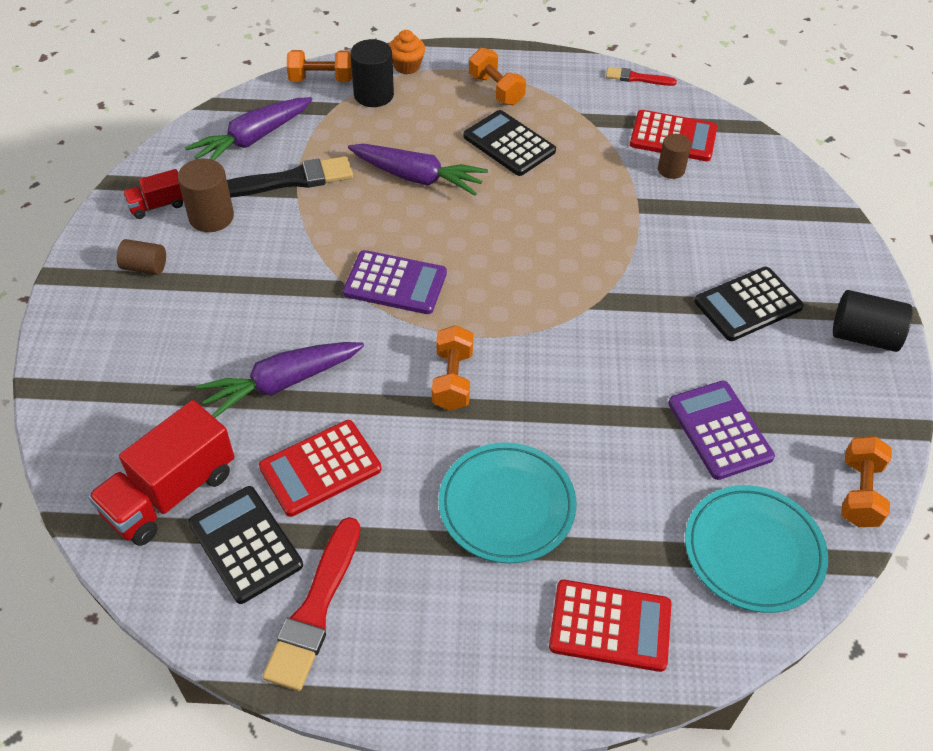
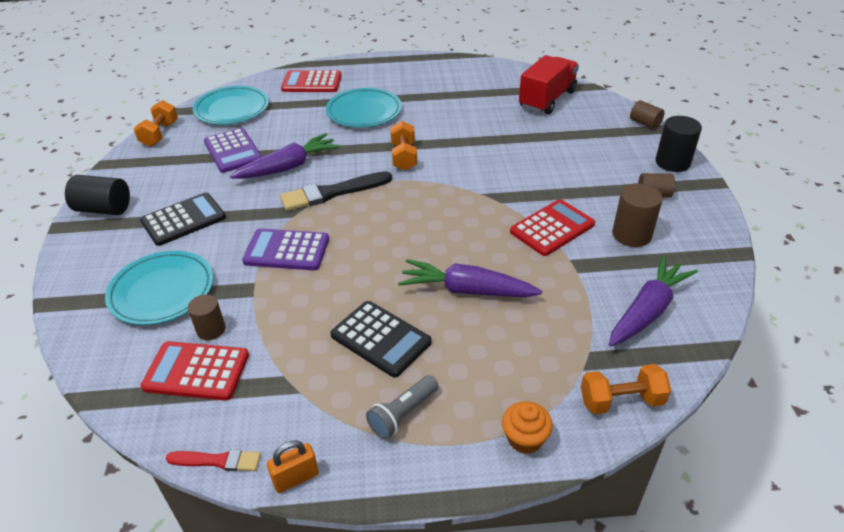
camera: 175 degrees right, 10 degrees down
(51, 403) = (645, 123): none -> brown cylinder
(158, 205) = (683, 238): red truck -> none
(245, 544) = (497, 88): black calculator -> none
(282, 383) = (513, 145): purple carrot -> purple carrot (288, 167)
(290, 180) = (584, 273): black brush -> black brush (332, 193)
(315, 609) = (453, 75): red brush -> none
(320, 468) = (471, 114): red calculator -> red calculator (552, 228)
(373, 95) = (548, 385): black cylinder -> black cylinder (672, 162)
(395, 283) = (459, 204): purple calculator -> purple calculator (286, 250)
(496, 90) = (403, 414): orange dumbbell -> grey flashlight
(577, 63) = (296, 478): none -> orange padlock
(735, 213) = (162, 291): none -> turquoise plate

